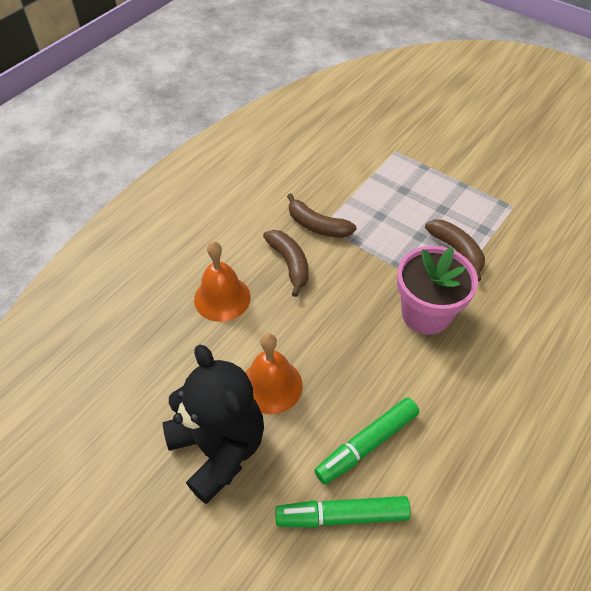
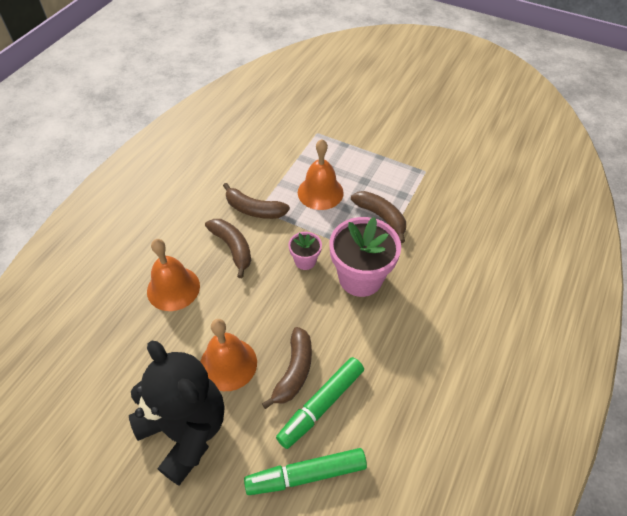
camera: 10 degrees left, 0 degrees up
(341, 403) = (294, 371): none -> brown banana
(366, 287) = (305, 261): none -> pink flower pot
(391, 216) = (320, 192): none -> orange bell

